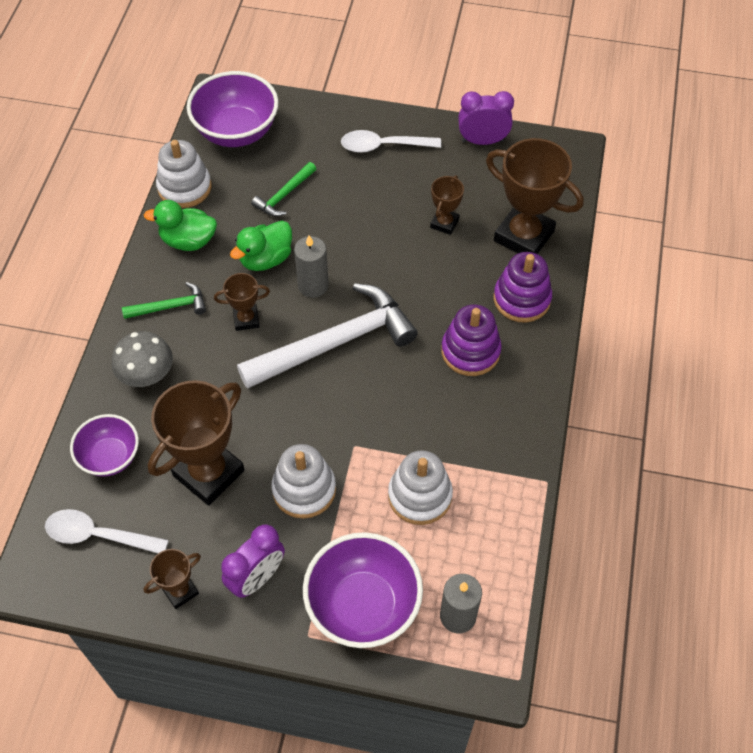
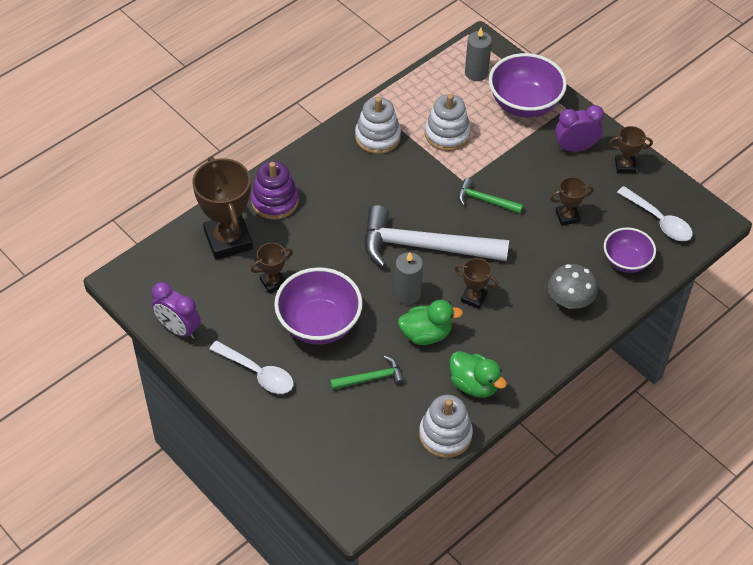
camera: 145 degrees left, 5 degrees down
(170, 307) = (522, 339): green hammer -> green hammer (485, 200)
(208, 473) = (567, 216): brown trophy -> brown trophy, size x0.50
(236, 131) = (363, 463): purple bowl -> purple bowl (319, 324)
(304, 489) = (514, 175): white stacking toy -> white stacking toy (377, 137)
(470, 351) = (341, 190): purple stacking toy -> none

